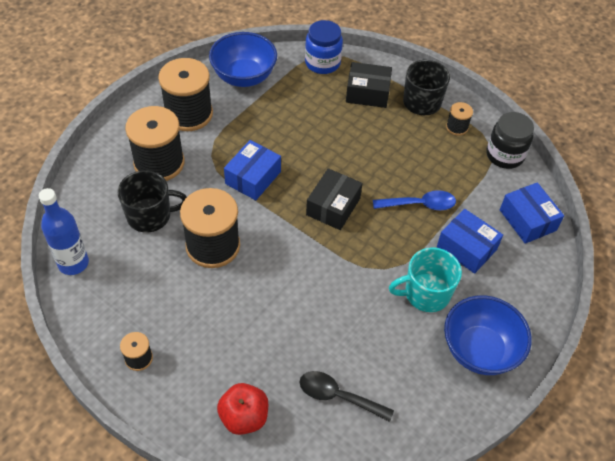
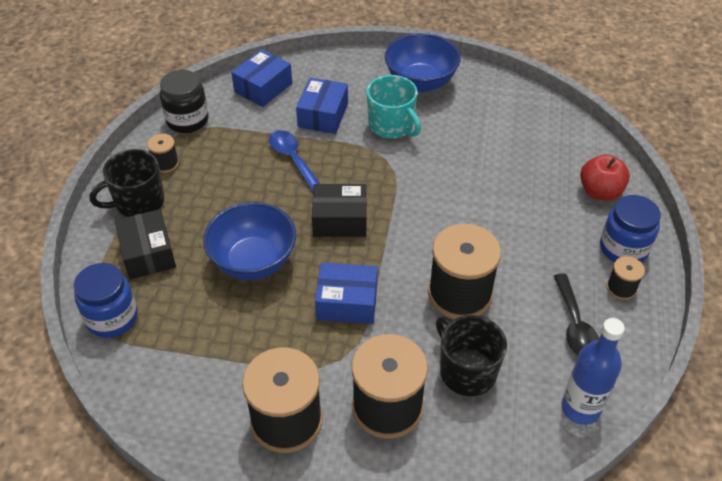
camera: 115 degrees left, 5 degrees down
(172, 389) = (623, 248): none -> blue jar
(244, 77) = (181, 392): blue bowl -> blue bowl (253, 261)
(338, 396) = (530, 145): black spoon -> black spoon (575, 325)

